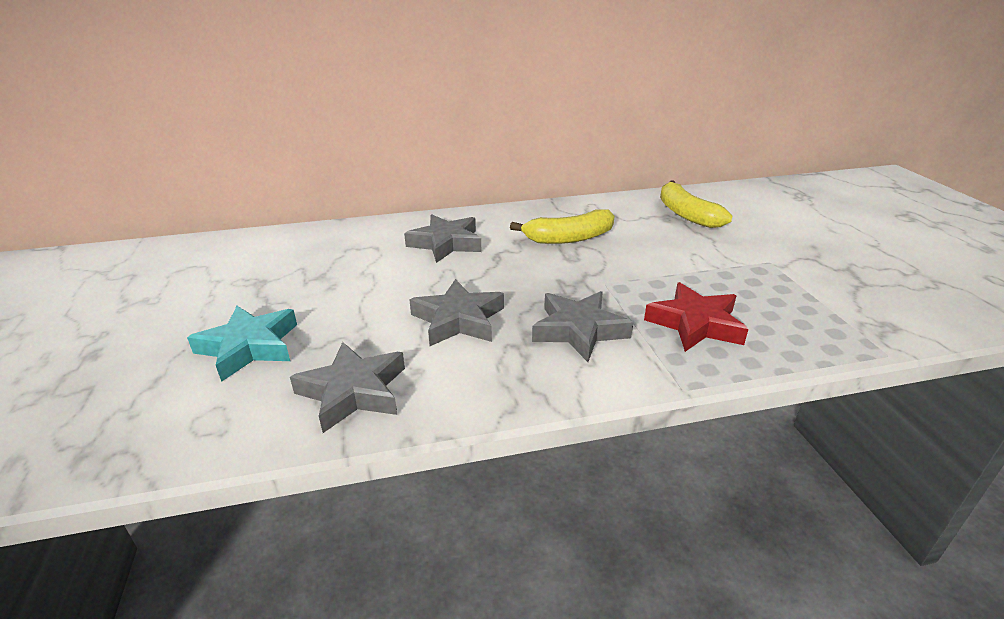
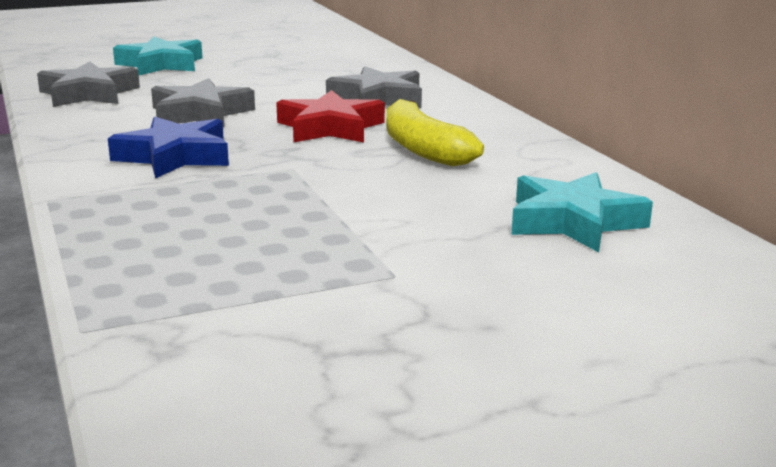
camera: 80 degrees right, 10 degrees down
(578, 330) = (174, 156): grey star -> blue star
(686, 214) = (573, 222): yellow banana -> turquoise star
(695, 324) = (184, 210): red star -> red star (330, 128)

